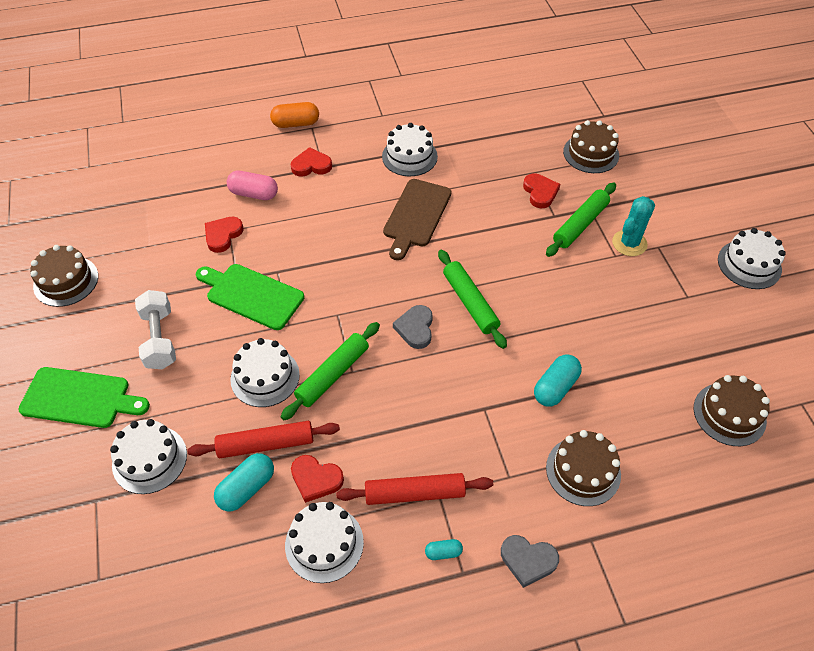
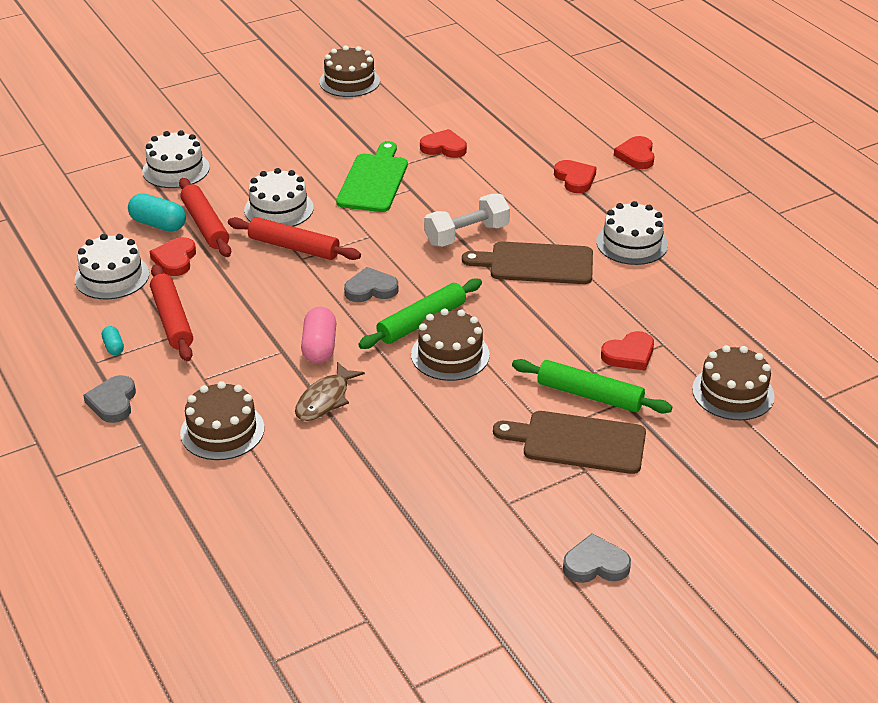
camera: 75 degrees right, 15 degrees down
(80, 398) = (227, 121): green cutting board -> none
(160, 339) = (303, 143): white dumbbell -> white dumbbell (467, 235)
(254, 194) = (511, 152): pink capsule -> pink capsule (319, 347)
(296, 123) = (636, 156): orange capsule -> red heart
(332, 374) = (294, 247): green rolling pin -> red rolling pin
(555, 387) = (325, 399): turquoise capsule -> brown fish
(629, 243) = (578, 442): turquoise cactus -> brown cutting board
(729, 414) = (330, 548): brown cake -> brown cake (450, 354)
(749, 264) = (595, 564): white cake -> grey heart

